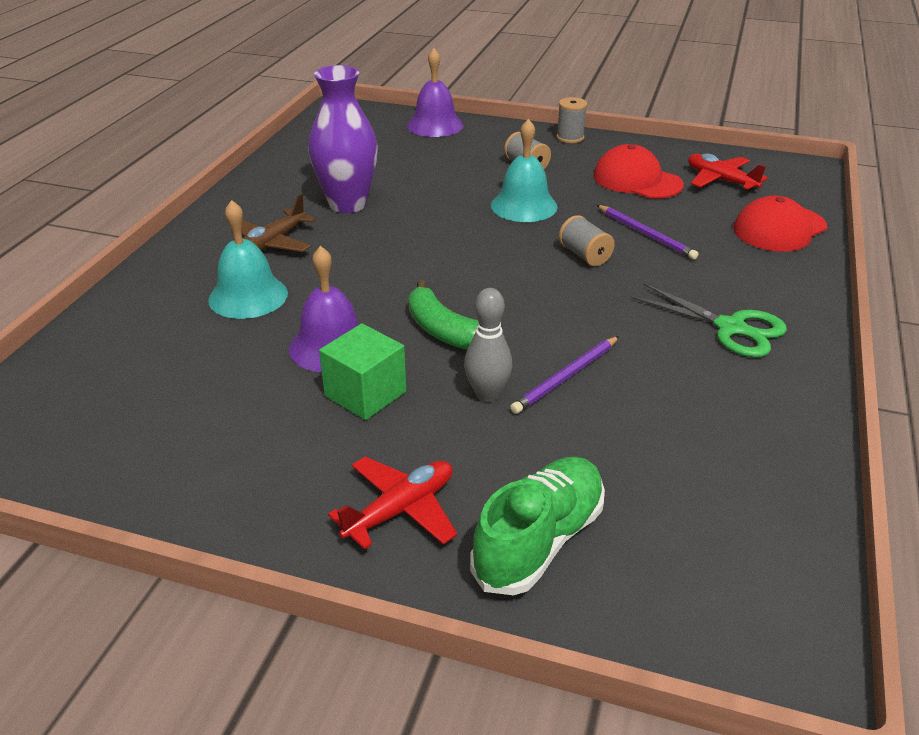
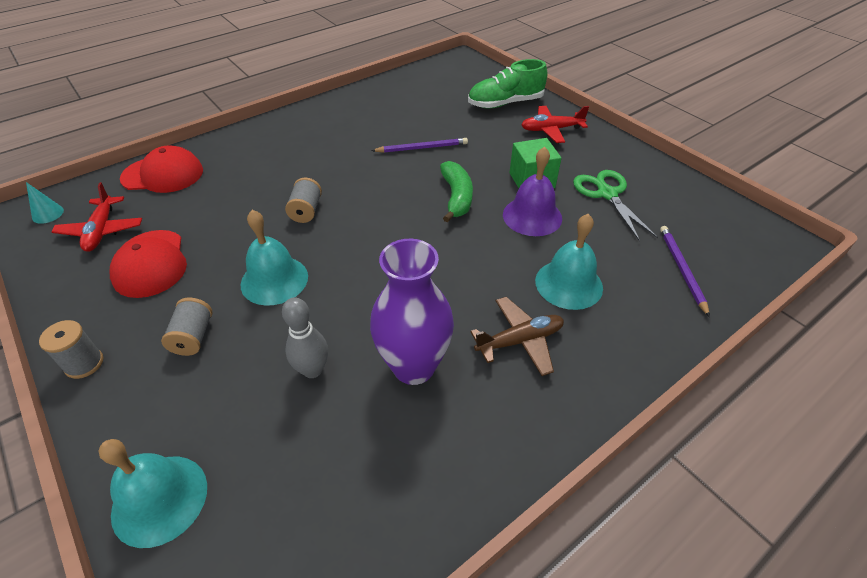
camera: 145 degrees left, 10 degrees up
(435, 125) = (159, 499): purple bell -> turquoise bell
(487, 394) = (469, 156): grey bowling pin -> grey bowling pin (312, 370)
(645, 234) = (242, 209): purple pencil -> purple pencil (682, 270)
(730, 328) = (309, 136): green scissors -> green scissors (607, 194)
(788, 173) = (48, 214): none -> turquoise cone

